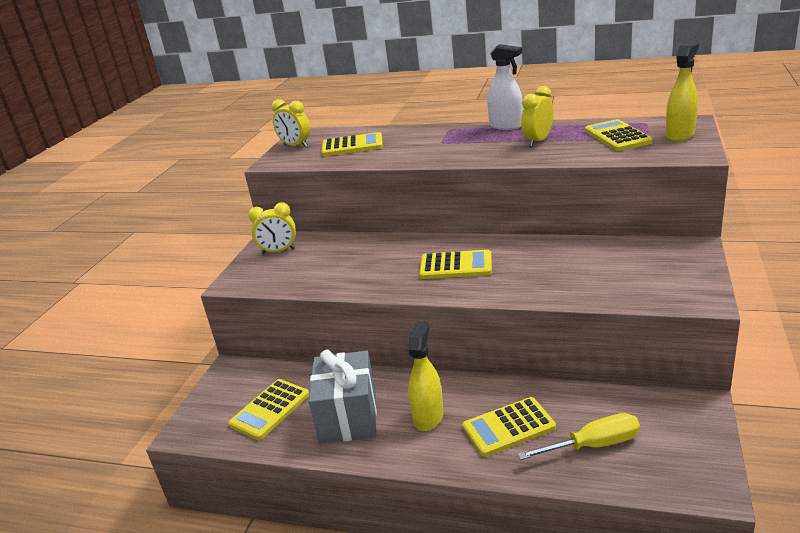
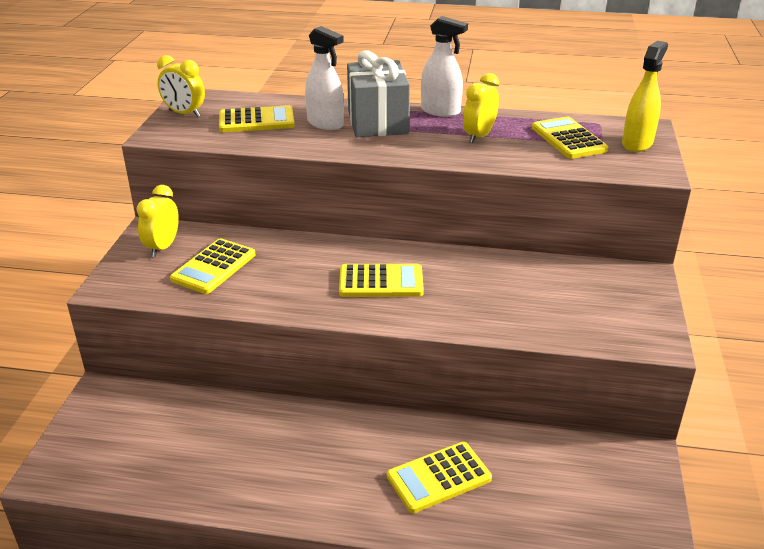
camera: 10 degrees left, 5 degrees up
(270, 410) = (155, 447): yellow calculator -> yellow calculator (214, 267)
(278, 251) = (163, 247): yellow clock -> yellow clock turned 120 degrees clockwise
(348, 417) = (252, 459): grey gift -> grey gift (377, 122)
(408, 143) = (325, 123): none -> white spray bottle
(428, 416) = (346, 462): yellow spray bottle -> none
(593, 445) = (532, 502): yellow screwdriver -> none

